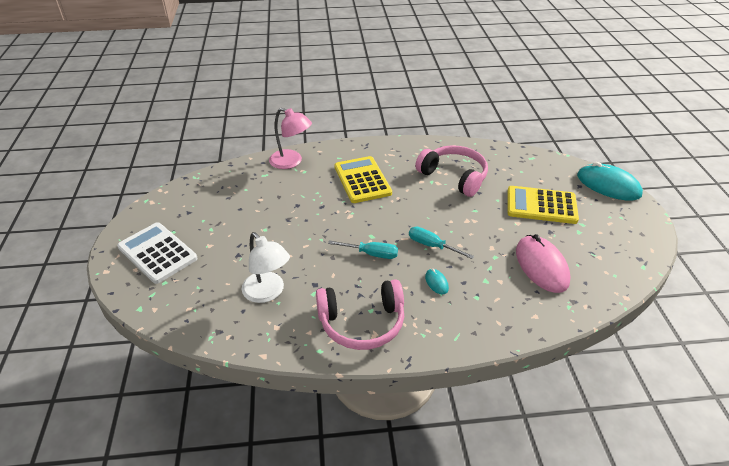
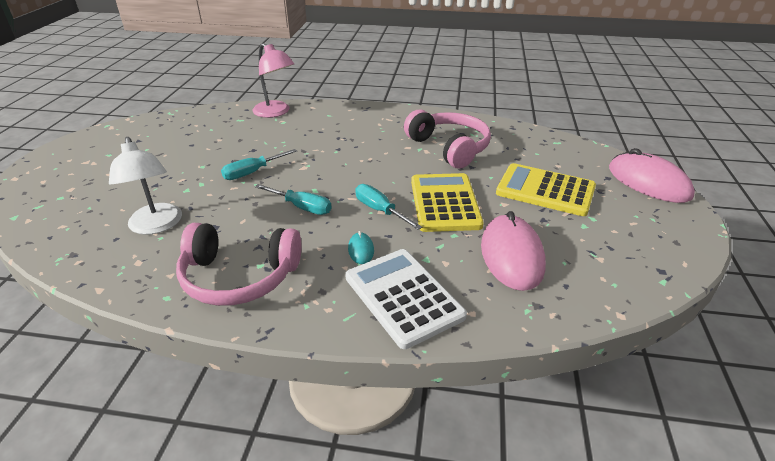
camera: 15 degrees right, 5 degrees down
(157, 253) = (77, 170): white calculator -> white calculator (403, 296)
(312, 228) = (253, 172): none -> turquoise screwdriver
(362, 180) = (340, 137): yellow calculator -> yellow calculator (445, 203)
(608, 185) = (648, 182): turquoise mouse -> pink mouse

